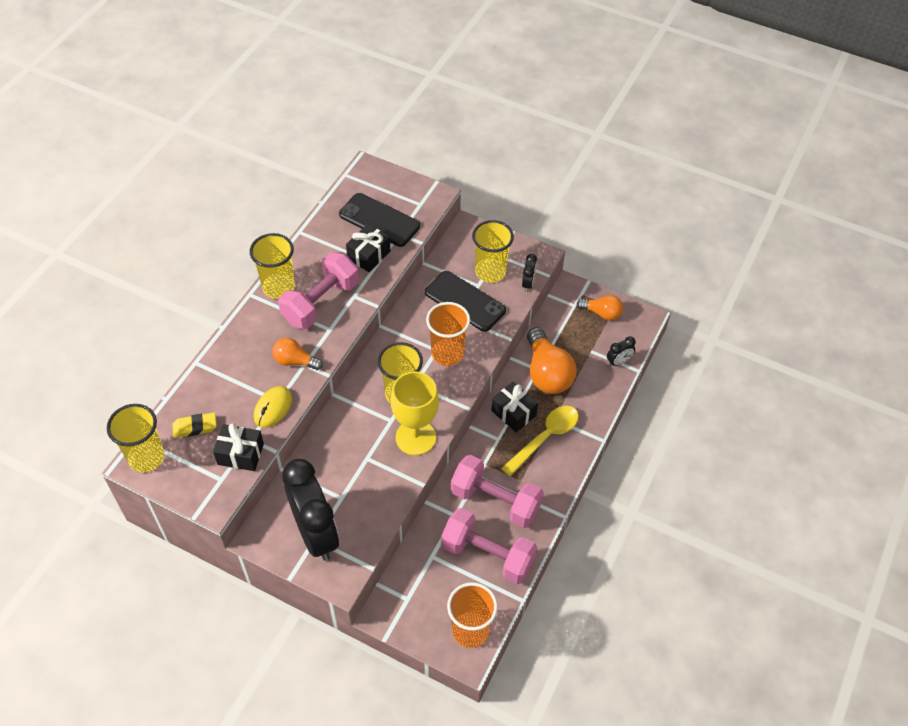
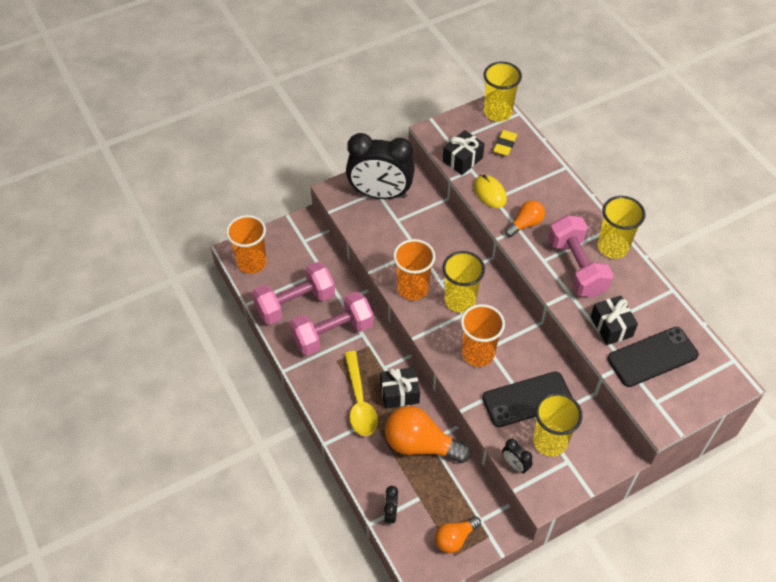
camera: 125 degrees right, 0 degrees up
(415, 437) = (413, 288): yellow goblet -> orange cup

